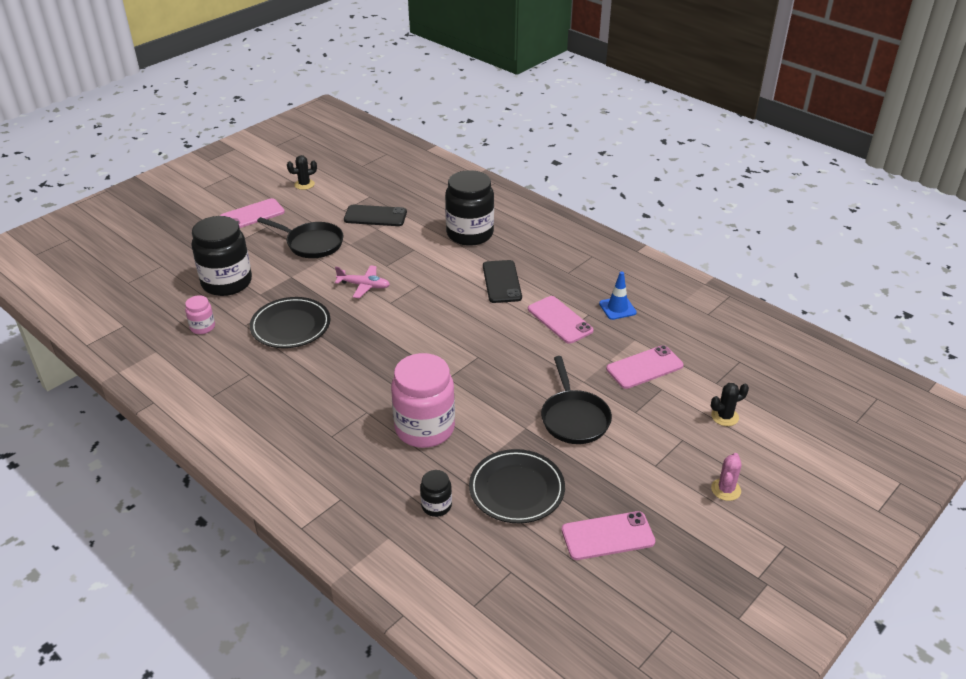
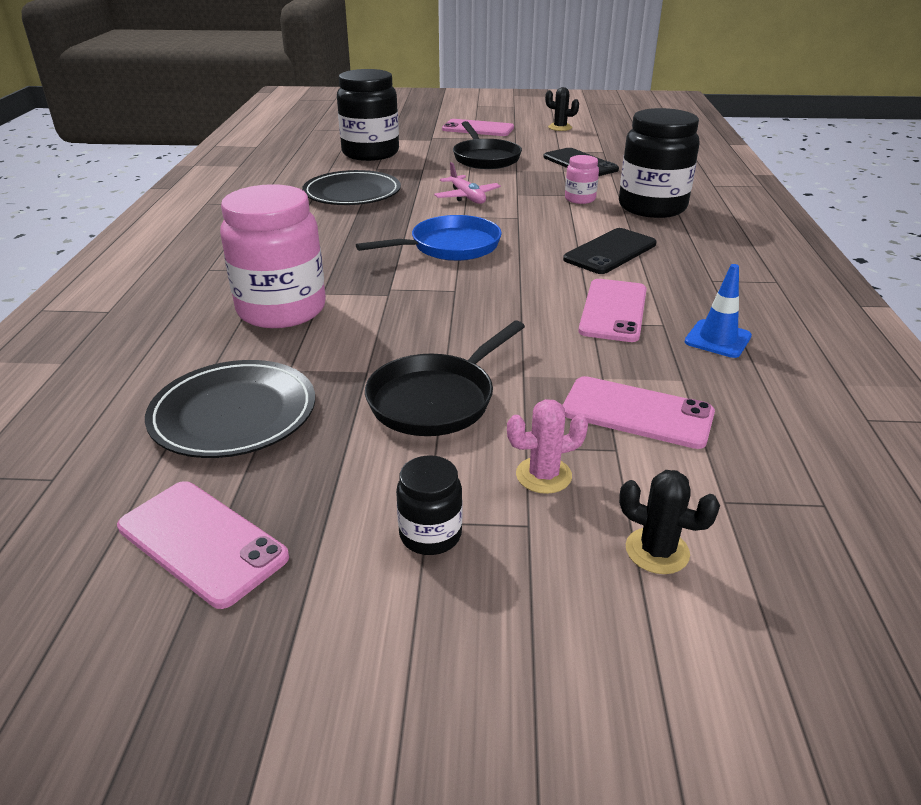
camera: 50 degrees right, 5 degrees down
(202, 327) = (296, 167): pink jar -> pink jar (580, 199)
(424, 330) = (450, 247): none -> blue pan
(436, 506) = (146, 370): black jar -> black jar (430, 535)
(726, 489) = (463, 644): pink cactus -> pink cactus (543, 475)

